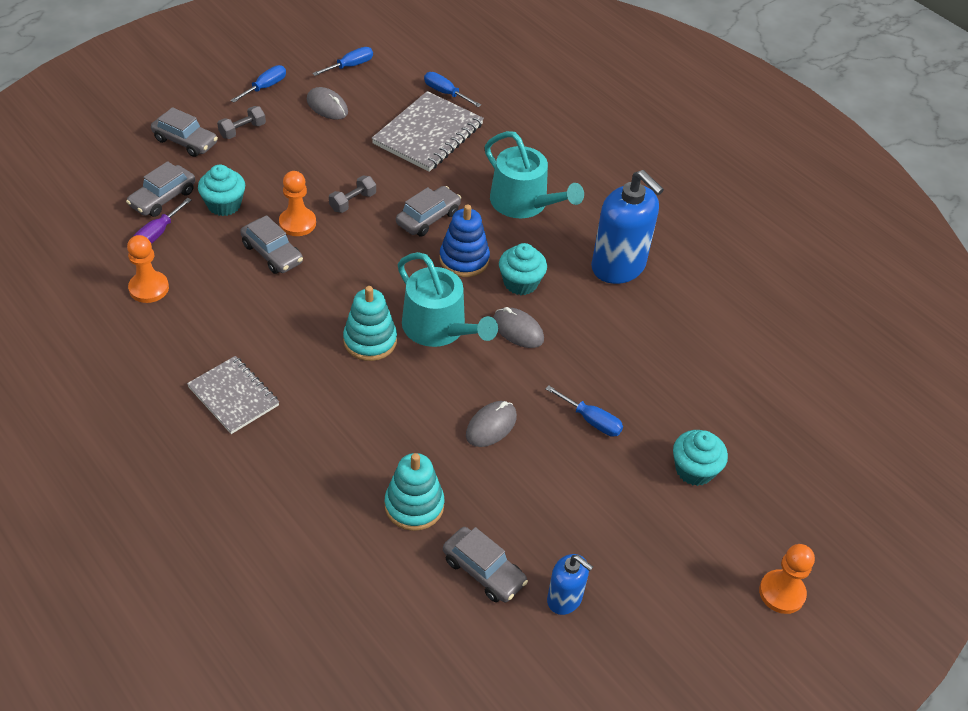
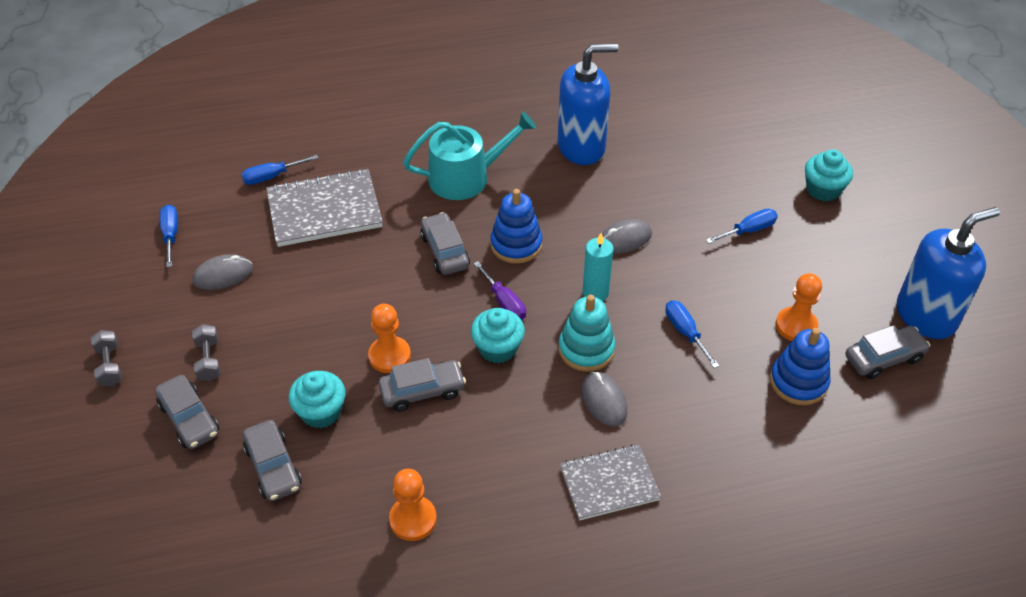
camera: 60 degrees left, 0 degrees up
(157, 233) = (329, 488): purple screwdriver -> purple screwdriver (504, 302)
(185, 141) = (189, 419): grey car -> grey car turned 90 degrees clockwise
(265, 87) = (149, 318): blue screwdriver -> blue screwdriver (685, 332)
(353, 202) = (386, 301): grey dumbbell -> grey dumbbell (110, 365)
(414, 505) = (798, 382): turquoise stacking toy -> blue stacking toy
(428, 134) = (324, 210): grey notebook -> grey notebook turned 75 degrees counterclockwise
(439, 328) = (595, 293): turquoise watering can -> turquoise candle
(491, 426) = (728, 297): grey mouse -> grey mouse (604, 401)
(520, 283) = (567, 216): turquoise cupcake -> turquoise cupcake (498, 348)
(564, 599) = (926, 316): blue soap dispenser -> blue soap dispenser, size x1.86
(782, 593) = (953, 189): orange pawn -> orange pawn (796, 326)

